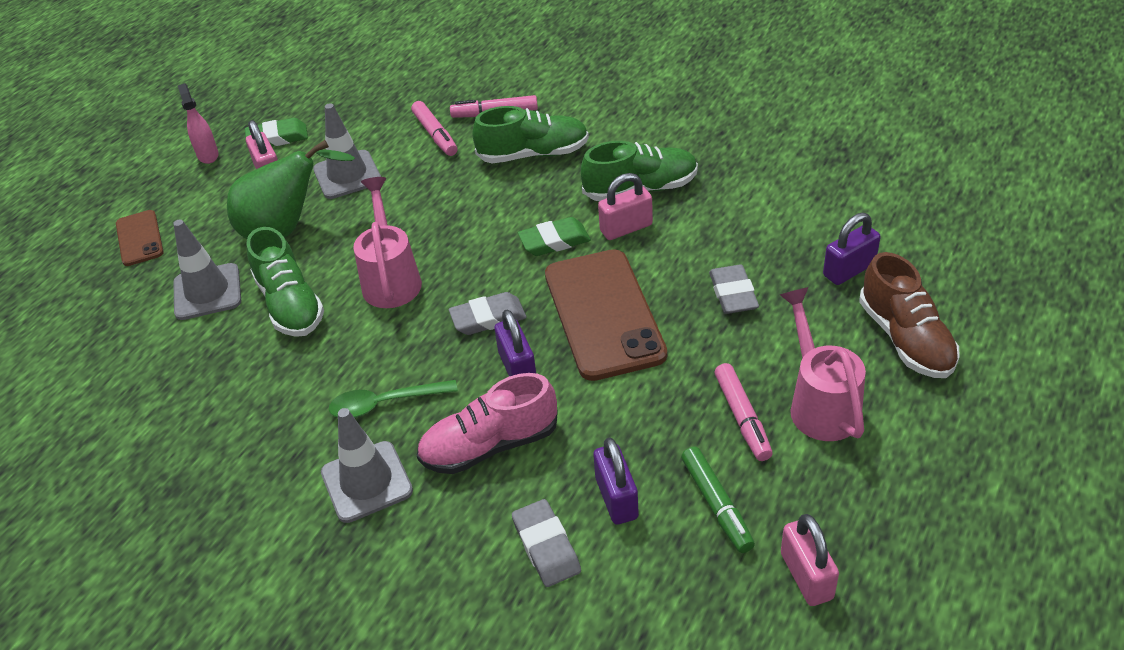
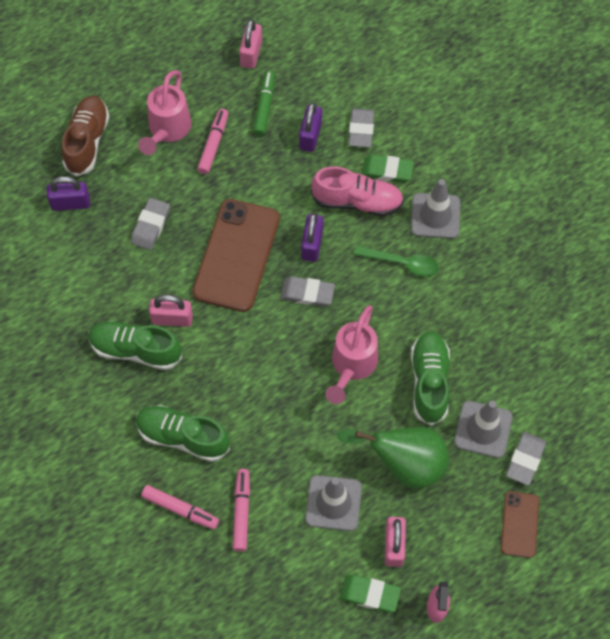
camera: 155 degrees left, 20 degrees up
(148, 288) = (525, 460): none -> grey eraser
(554, 241) = (226, 335): green eraser -> green eraser (387, 171)

